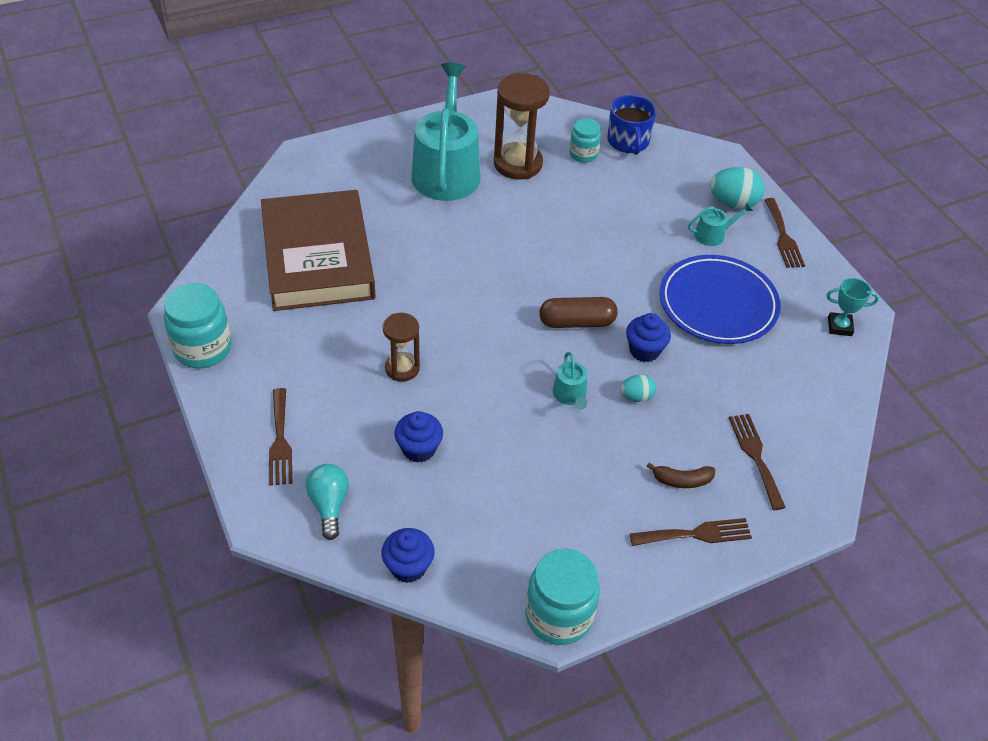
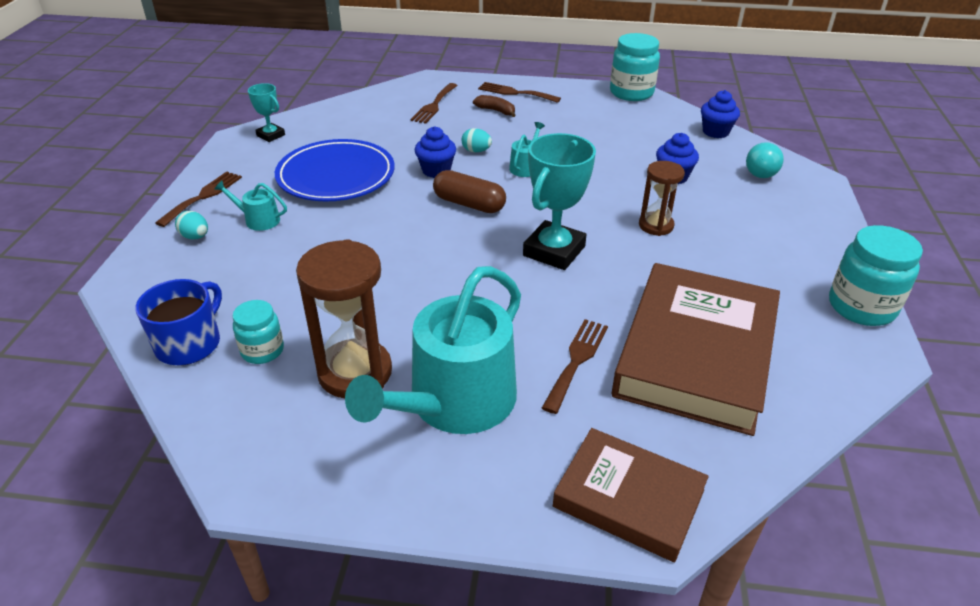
camera: 145 degrees left, 10 degrees down
(280, 441) = (792, 215): brown fork -> brown fork (576, 361)
(321, 162) = (629, 498): none -> brown book
(468, 302) = (554, 251): none -> turquoise trophy
(733, 203) = (195, 237): turquoise egg -> turquoise egg, size x0.57

